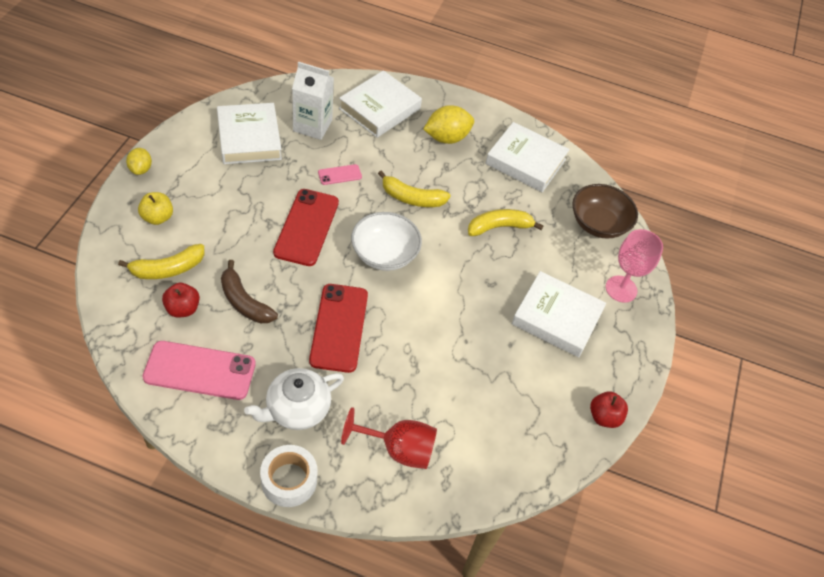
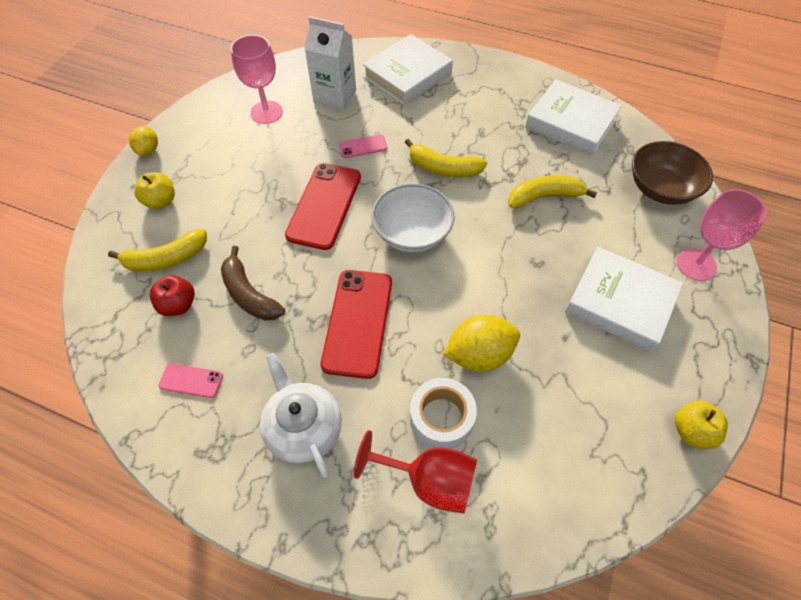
camera: 10 degrees right, 5 degrees up
(200, 371) = (191, 381): pink phone -> pink phone, size x0.48
(249, 138) = (266, 112): white book -> pink goblet
(289, 480) = (289, 526): white tape -> white tape (441, 418)
(296, 409) = (303, 428): white teapot -> white teapot turned 90 degrees clockwise
(447, 138) = (481, 102): yellow lemon -> yellow lemon (479, 355)
(604, 417) = (691, 431): red apple -> yellow apple

